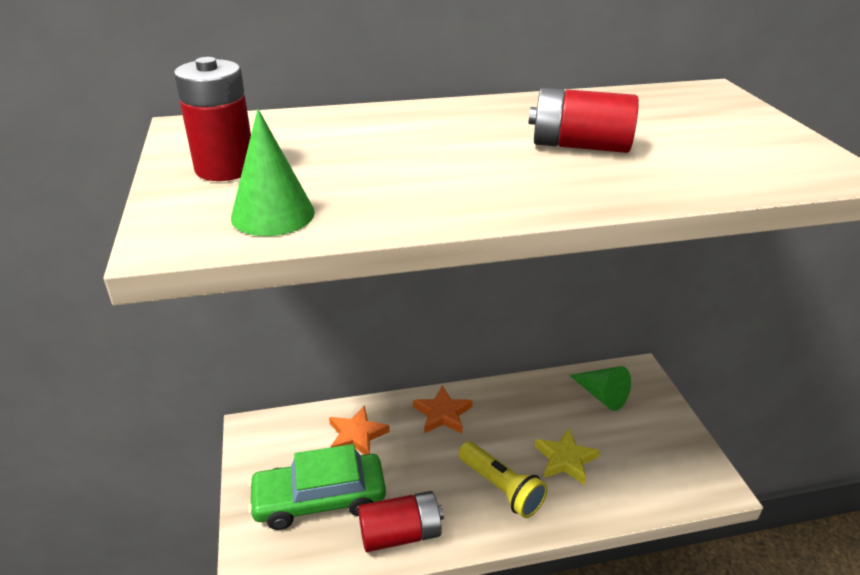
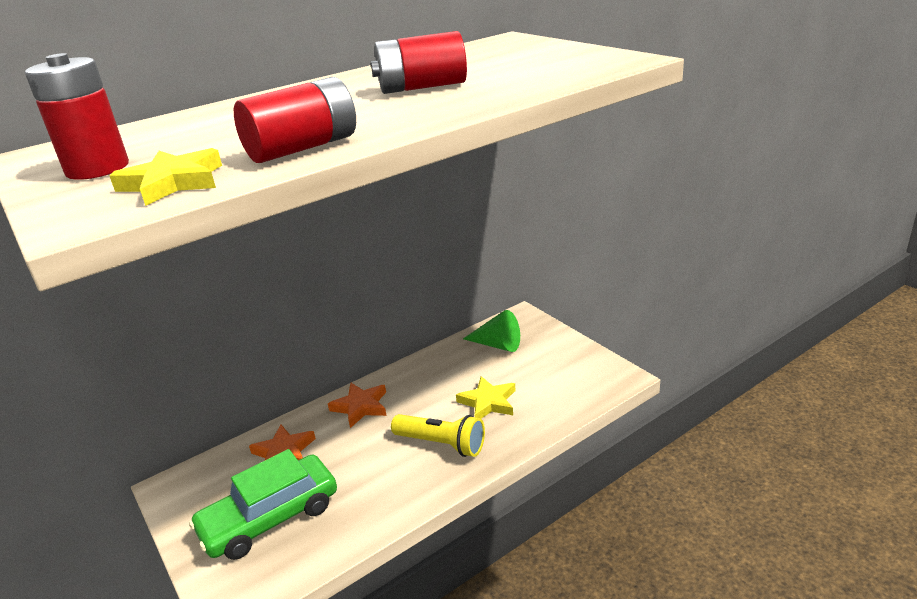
camera: 20 degrees left, 5 degrees down
(273, 214) = (173, 183): green cone -> yellow star
(400, 534) = (364, 514): red battery -> red battery (303, 148)

